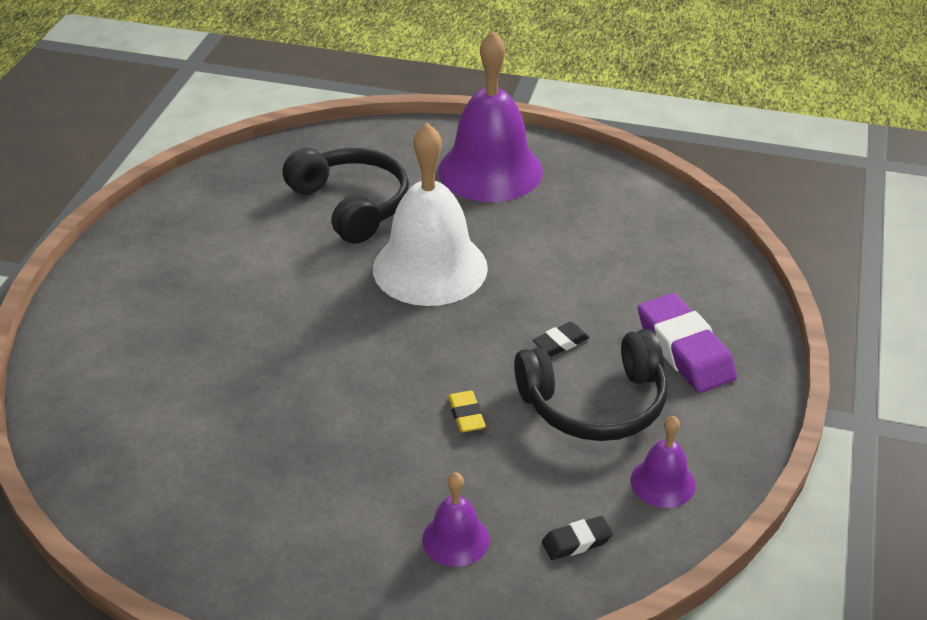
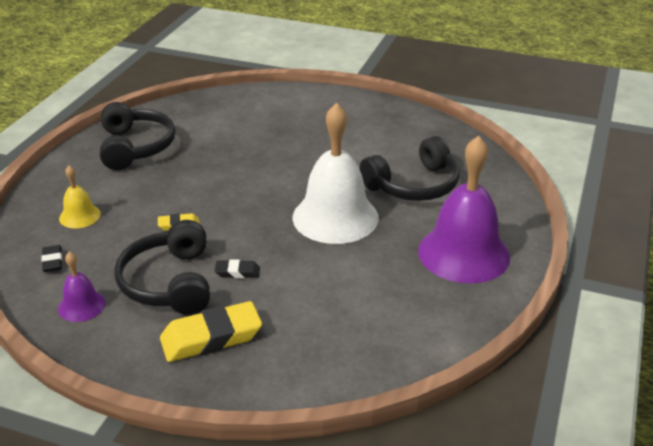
camera: 95 degrees right, 5 degrees down
(237, 512) = (135, 147): none -> black headphones
(456, 539) = (79, 216): purple bell -> yellow bell
(561, 343) = (237, 272): black eraser -> black eraser turned 60 degrees counterclockwise
(684, 350) = (211, 337): purple eraser -> yellow eraser

